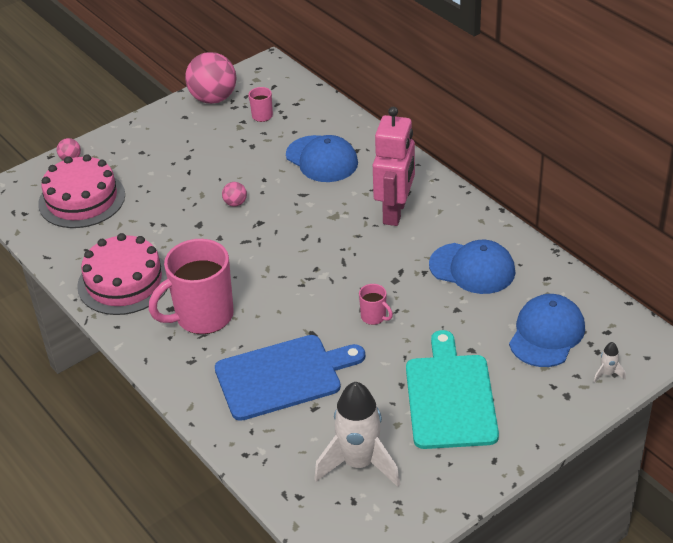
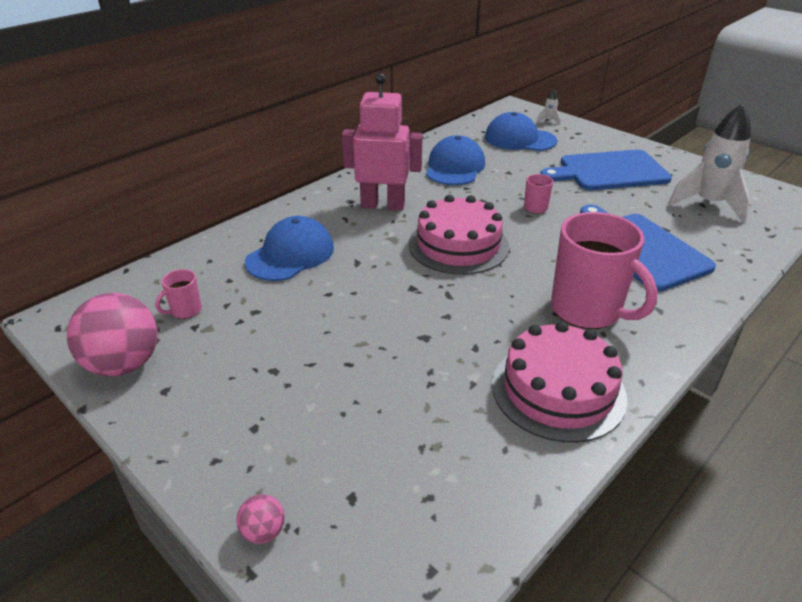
camera: 100 degrees left, 5 degrees down
(82, 199) = (383, 484): pink cake -> pink cake (458, 245)
(235, 203) = (378, 311): pink ball -> none
(450, 397) = (609, 171): turquoise cutting board -> blue cutting board

